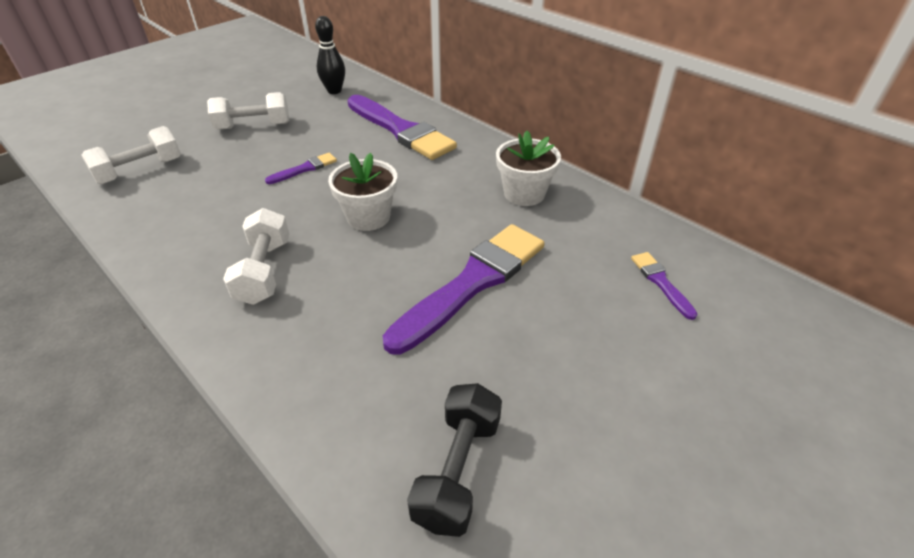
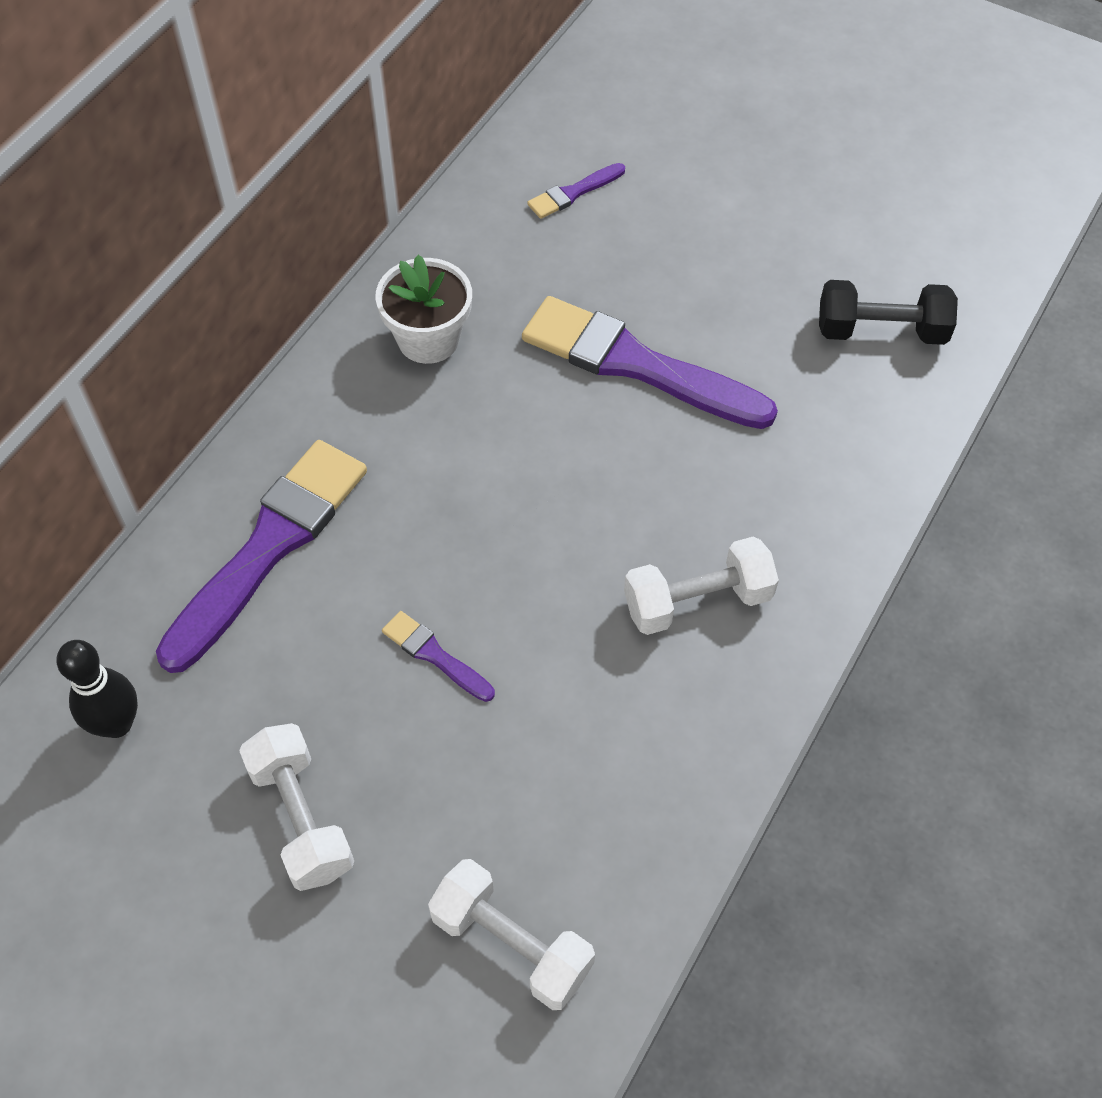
camera: 105 degrees left, 15 degrees up
(368, 217) = (541, 516): white flower pot -> none

